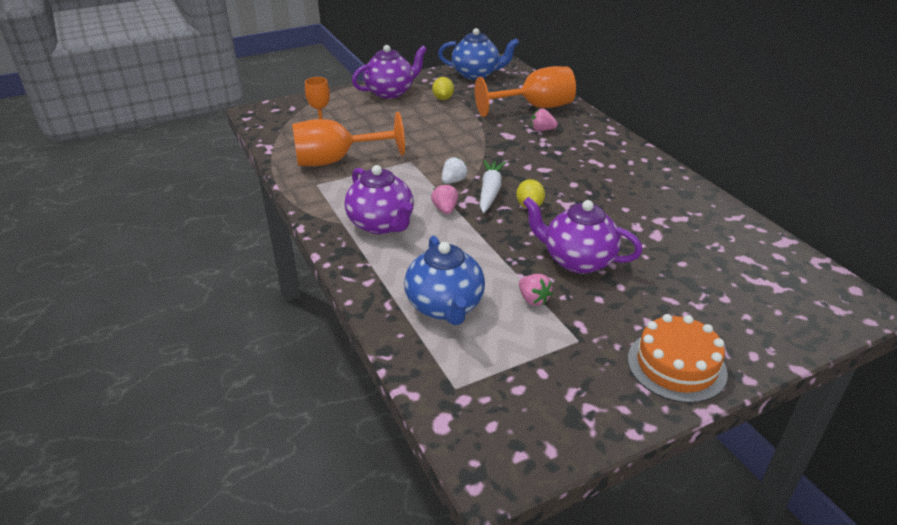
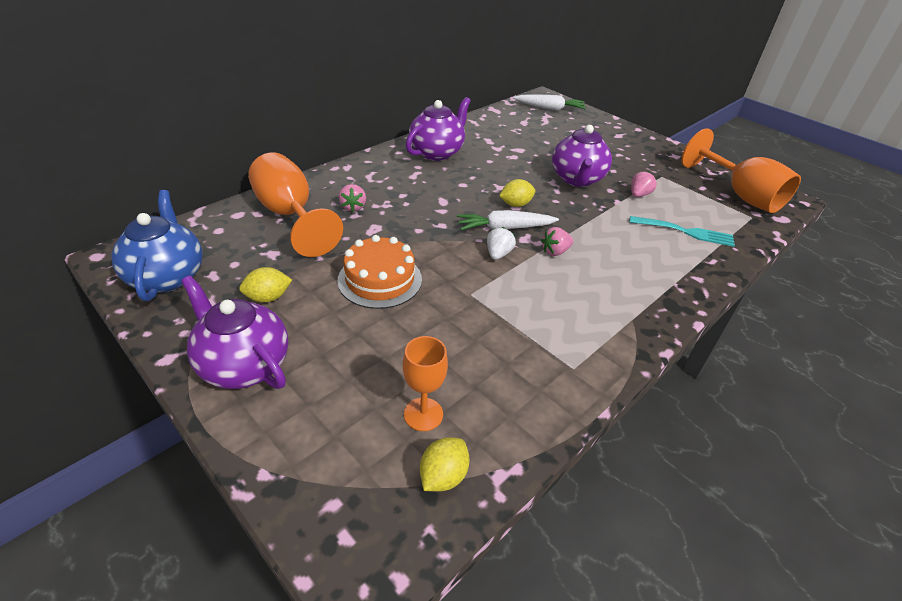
camera: 110 degrees left, 5 degrees up
(282, 132) = (443, 476): none -> yellow lemon
(336, 160) = (503, 367): orange goblet -> orange goblet (740, 195)
(382, 224) = (611, 289): purple teapot -> purple teapot (437, 152)
(445, 306) = (685, 232): blue teapot -> turquoise fork
(453, 181) = (498, 254): white strawberry -> white strawberry turned 90 degrees clockwise
(676, 365) = (649, 147): orange cake -> orange cake (380, 279)
(809, 297) = (550, 108): none -> white carrot

